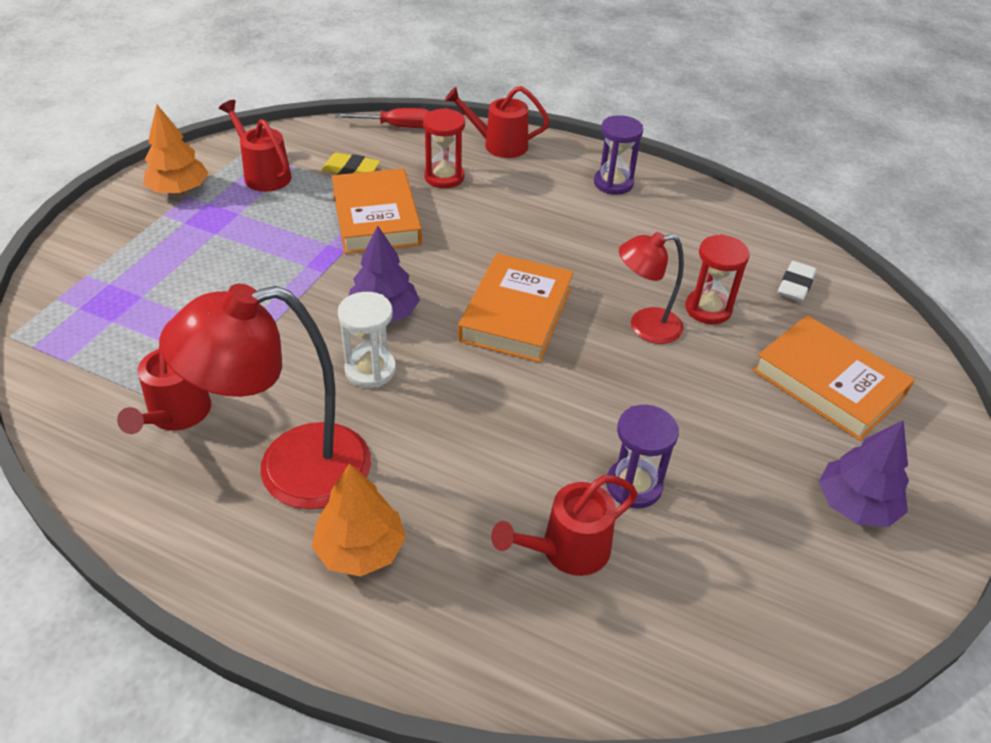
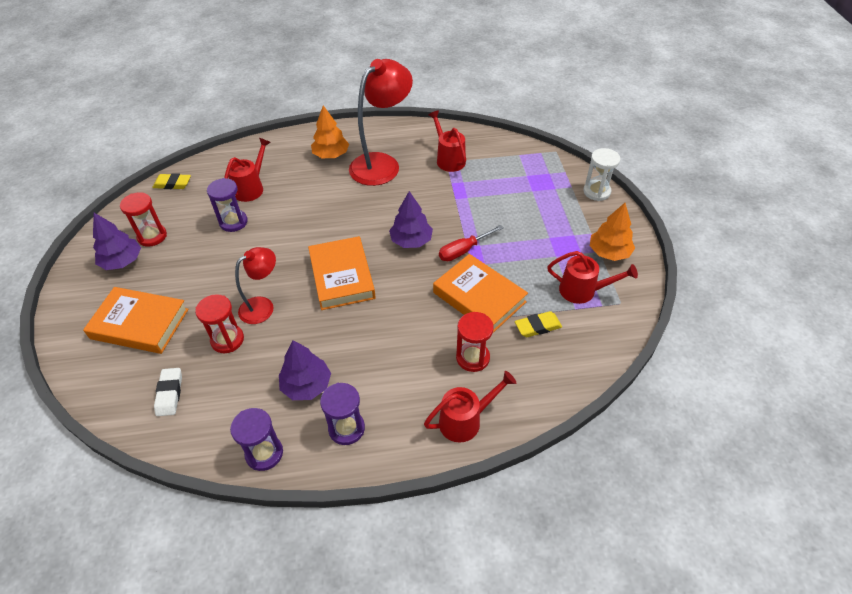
camera: 150 degrees right, 5 degrees up
(370, 370) = (389, 212): white hourglass -> white hourglass (596, 192)
(396, 126) = (559, 392): red screwdriver -> red screwdriver (464, 250)
(633, 228) = (306, 385): none -> purple tree
(703, 199) = (264, 453): none -> purple hourglass
(731, 660) = (172, 184): none -> yellow eraser
(794, 533) = (152, 236): none -> red hourglass

